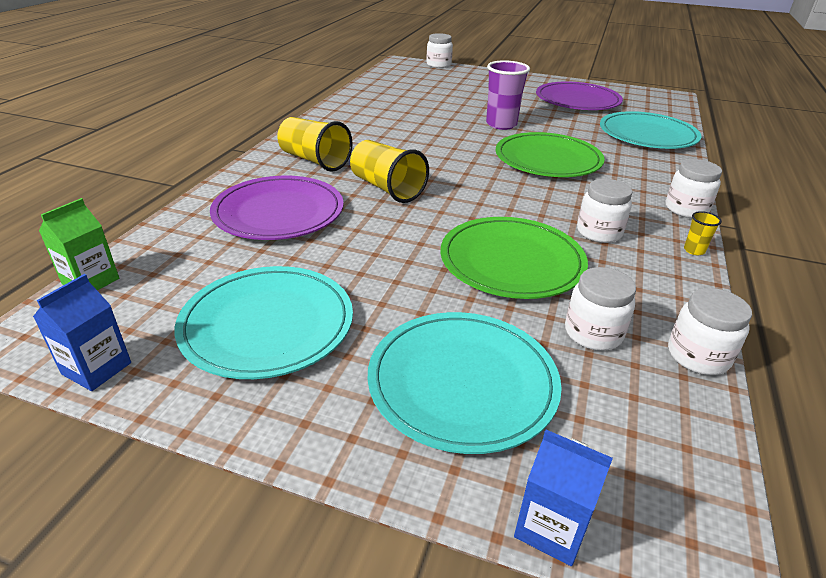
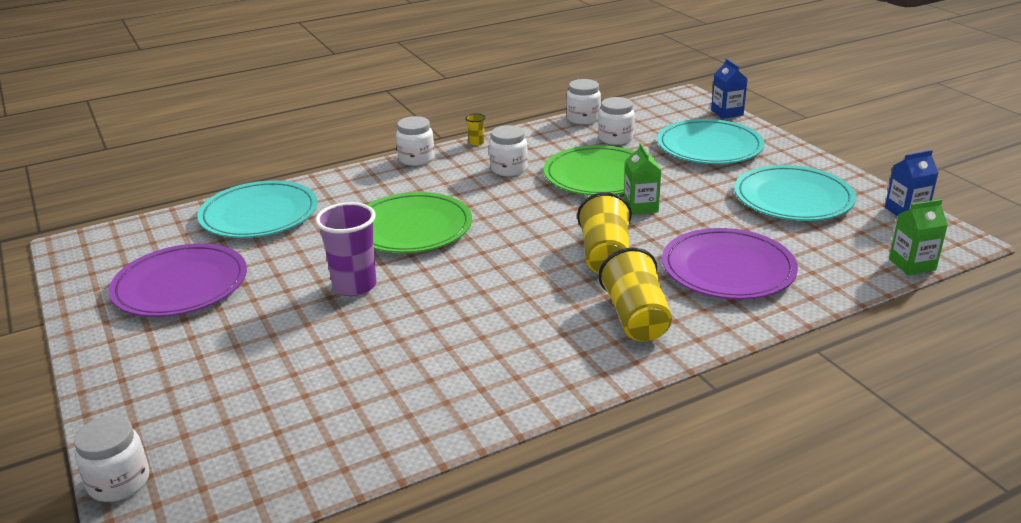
camera: 135 degrees left, 5 degrees down
(419, 241) = (640, 207): none -> green carton

